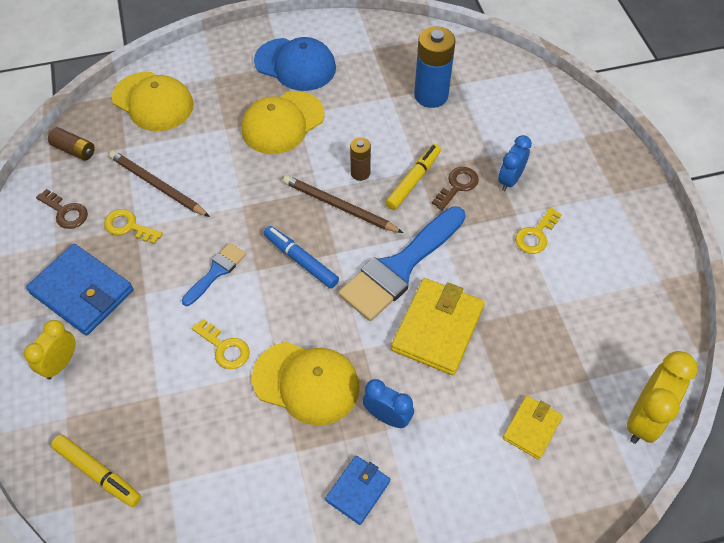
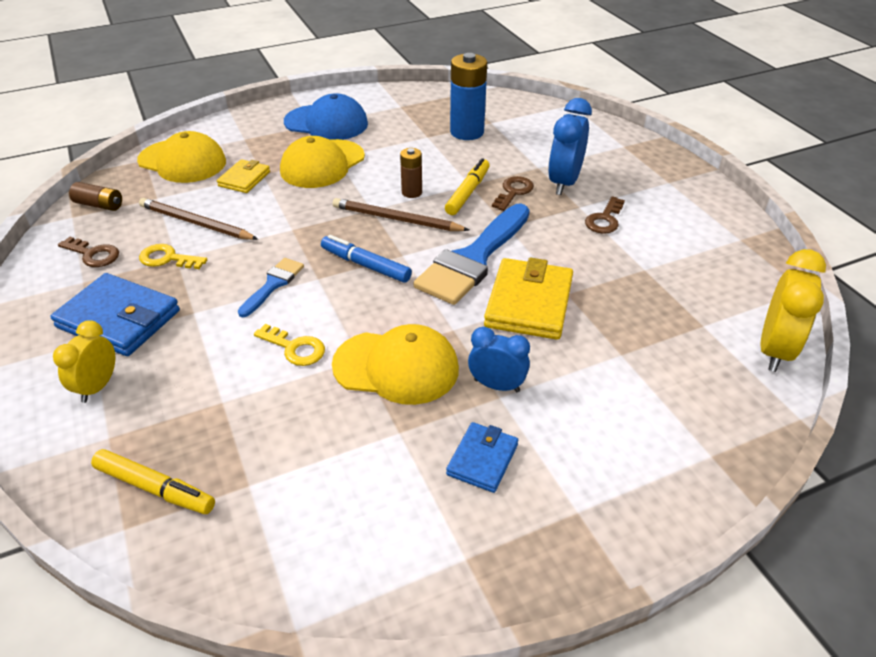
camera: 10 degrees left, 15 degrees down
(510, 180) = (564, 183): blue clock -> blue clock, size x1.54
(532, 428) = (660, 375): yellow wallet -> yellow wallet (244, 179)
(536, 235) = (605, 219): yellow key -> brown key

